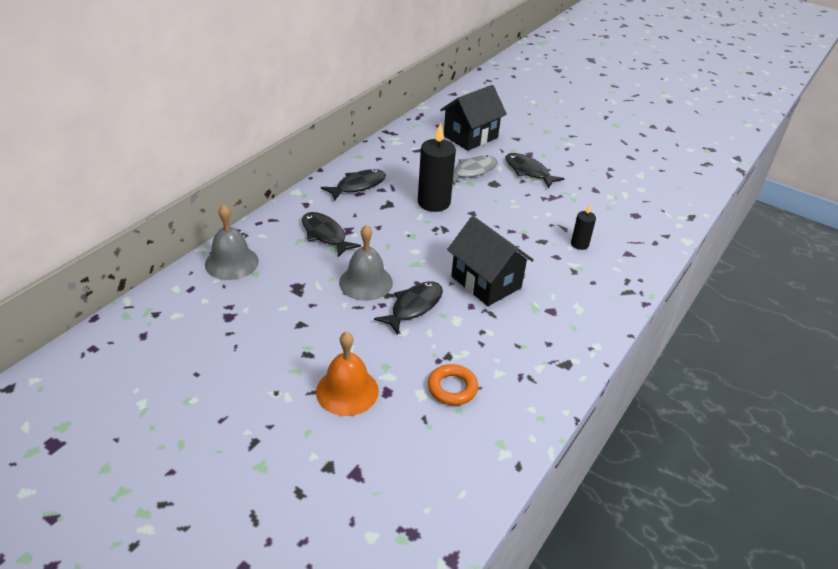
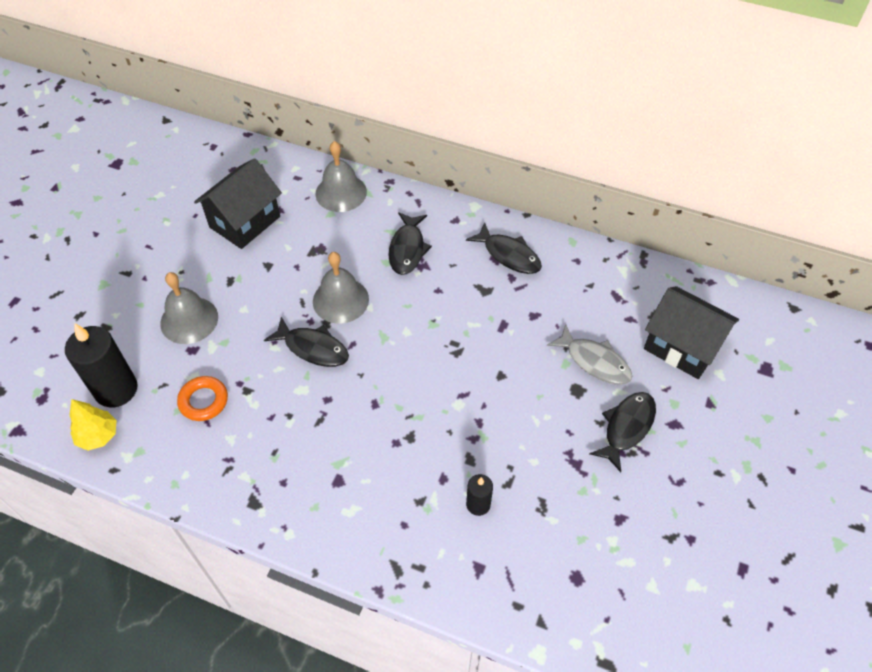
camera: 80 degrees right, 15 degrees up
(325, 235) = (407, 249): black fish -> black fish turned 150 degrees clockwise
(347, 391) = (189, 320): orange bell -> grey bell
(434, 202) = (506, 332): black candle -> black candle (116, 389)
(475, 478) = (98, 436): none -> yellow tree
(486, 282) = (371, 408): black house -> black house (245, 222)

